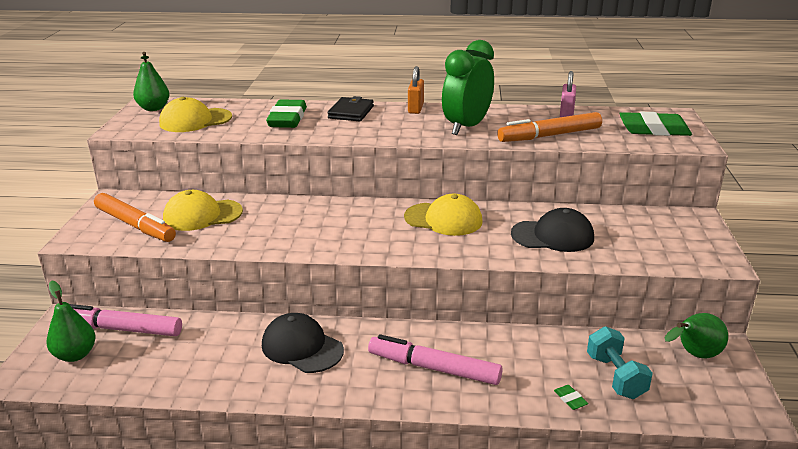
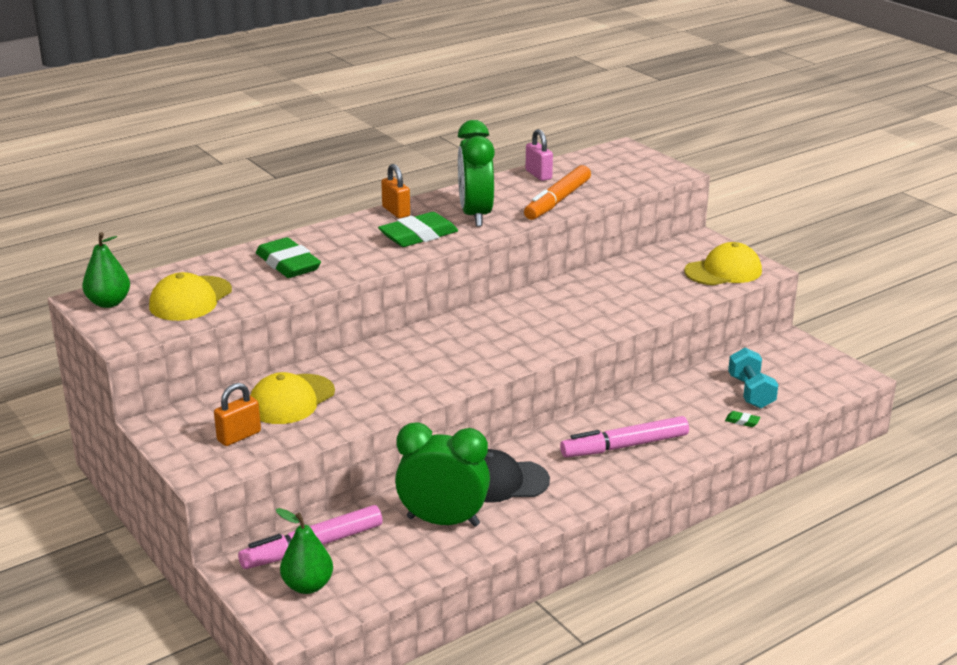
camera: 40 degrees left, 0 degrees up
(135, 225) = (239, 436): orange marker -> orange padlock
(219, 356) = (443, 521): none -> green clock
(351, 112) = (340, 236): black wallet -> none
(443, 219) = (520, 315): yellow cap -> yellow cap (723, 271)
(553, 236) = (624, 295): black cap -> none
(615, 376) = (751, 392): turquoise dumbbell -> turquoise dumbbell turned 45 degrees clockwise
(654, 129) = (628, 168): green eraser -> green eraser (418, 235)
(694, 355) = (780, 354): green pear -> none

